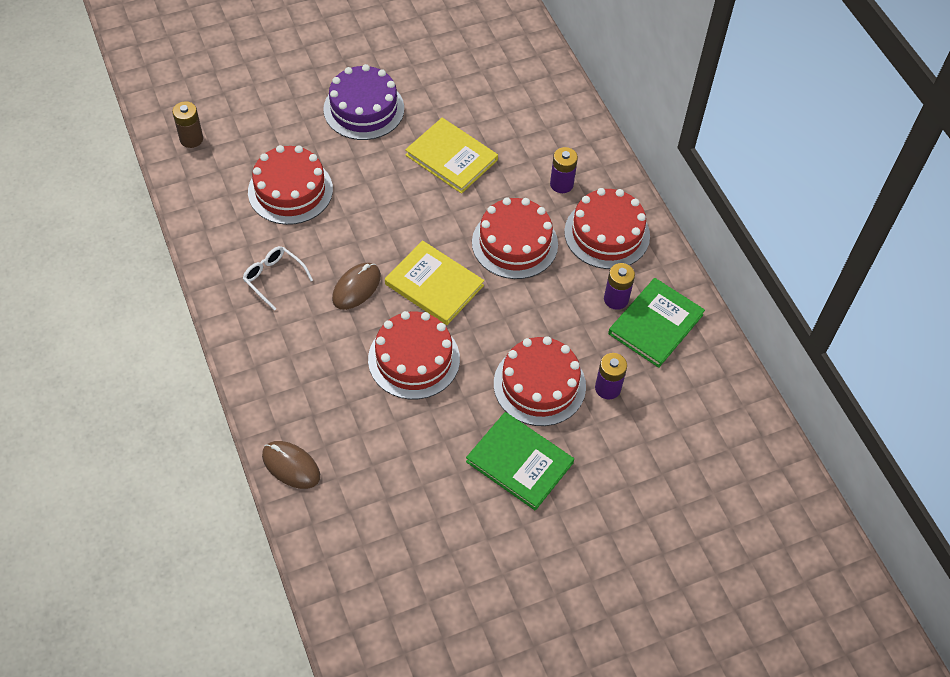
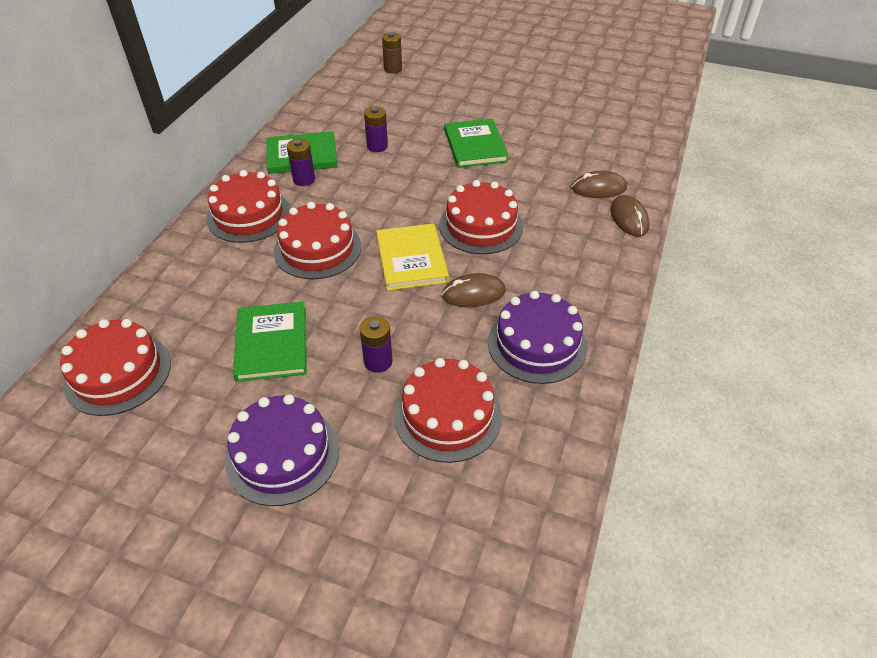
camera: 135 degrees left, 10 degrees down
(191, 139) = (501, 562): brown battery -> brown battery (393, 69)
(273, 278) = (537, 344): white glasses -> purple cake
(348, 489) = (599, 188): none -> brown mouse
(451, 157) = (272, 343): yellow book -> green book
(539, 385) = (415, 169): red cake -> red cake (118, 373)
(561, 184) = (224, 264): purple battery -> purple battery (378, 361)

